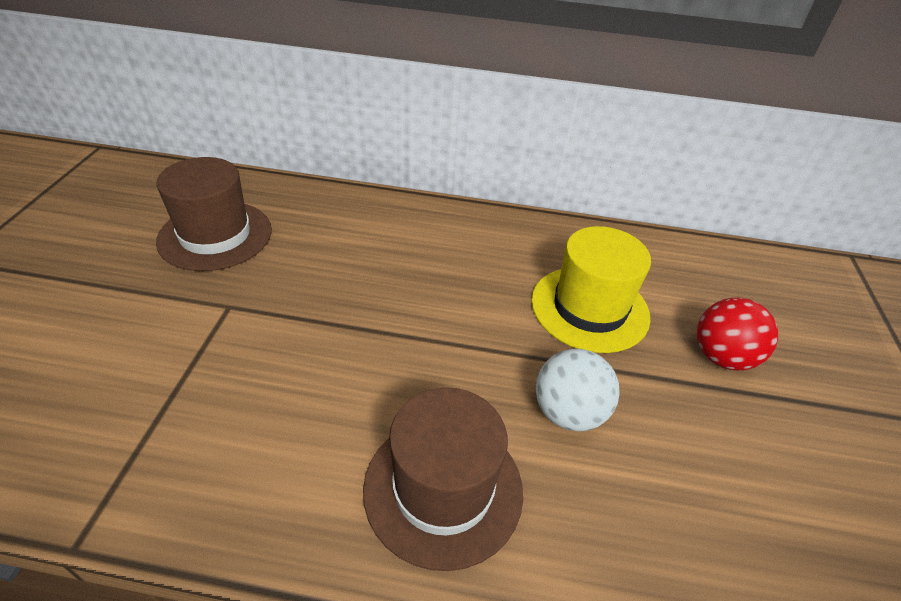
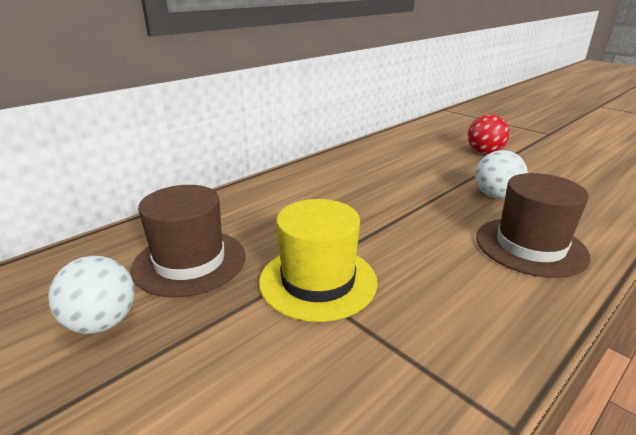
camera: 50 degrees left, 15 degrees down
(110, 238) = (102, 322): none -> white ball
(589, 308) = (424, 165): yellow hat -> yellow hat (318, 281)

